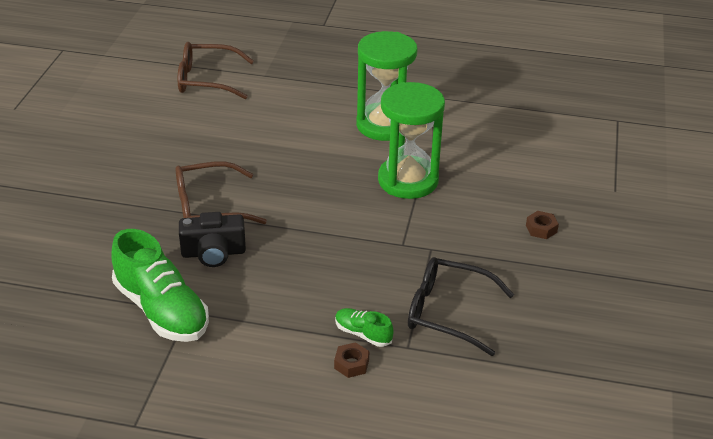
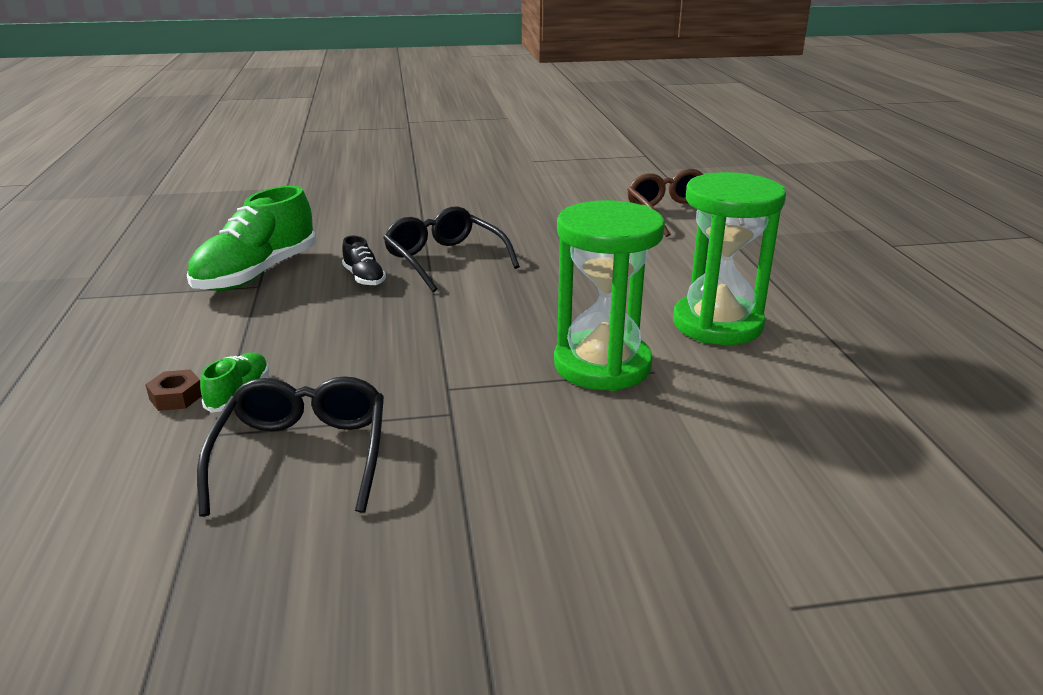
camera: 70 degrees right, 10 degrees down
(208, 207) = (444, 259): brown glasses -> black glasses
(213, 253) = (364, 278): black camera -> black shoe
(541, 229) = (577, 518): brown nut -> none

